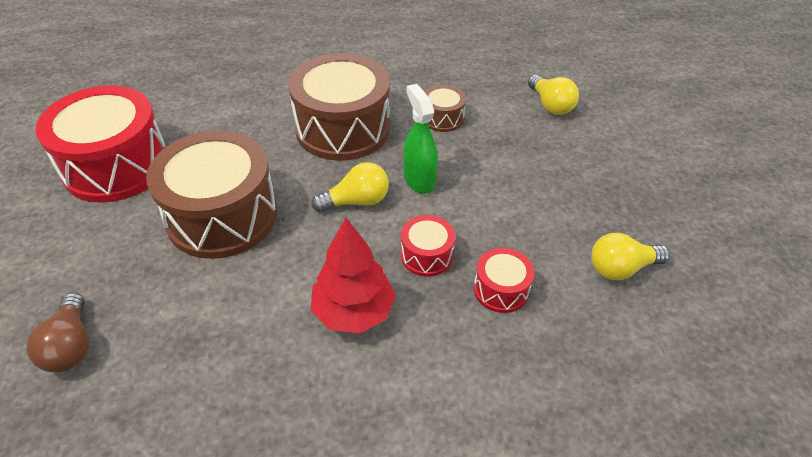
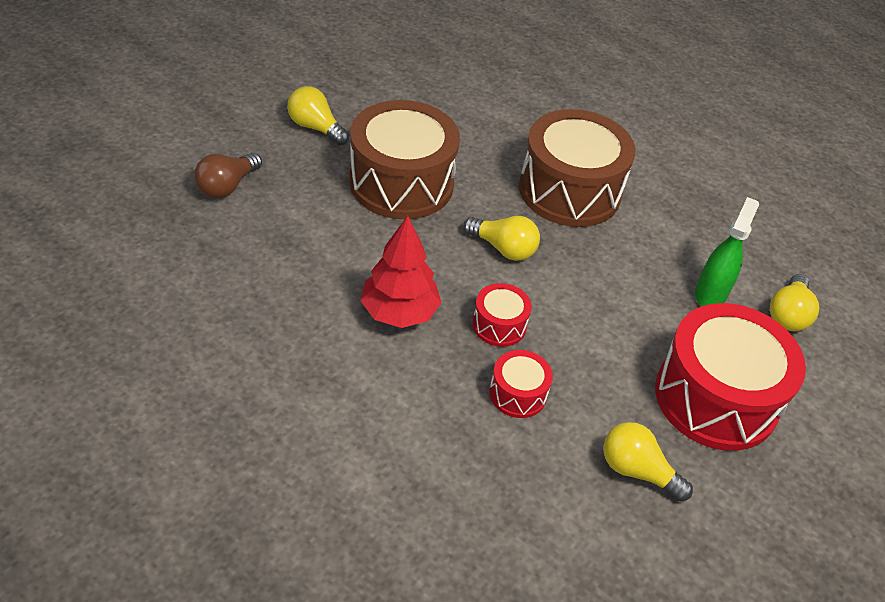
camera: 45 degrees right, 0 degrees up
(90, 230) = (315, 127): none -> yellow light bulb
(116, 166) = (380, 97): red drum -> red drum (716, 398)
(419, 180) = (573, 273): green spray bottle -> green spray bottle (710, 293)
(442, 118) = (665, 246): brown drum -> none

